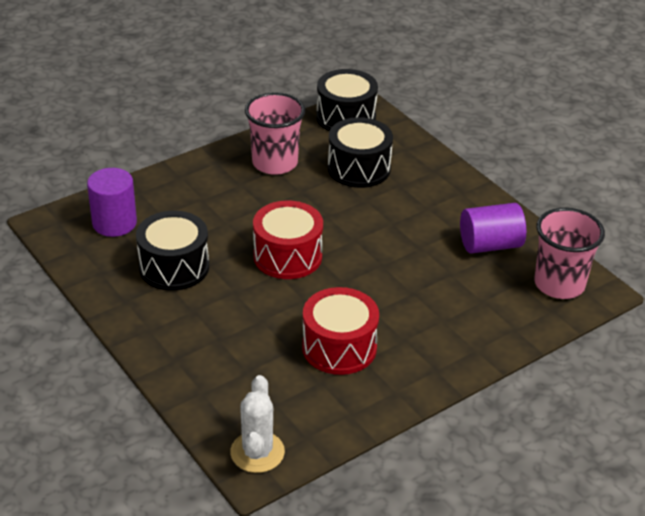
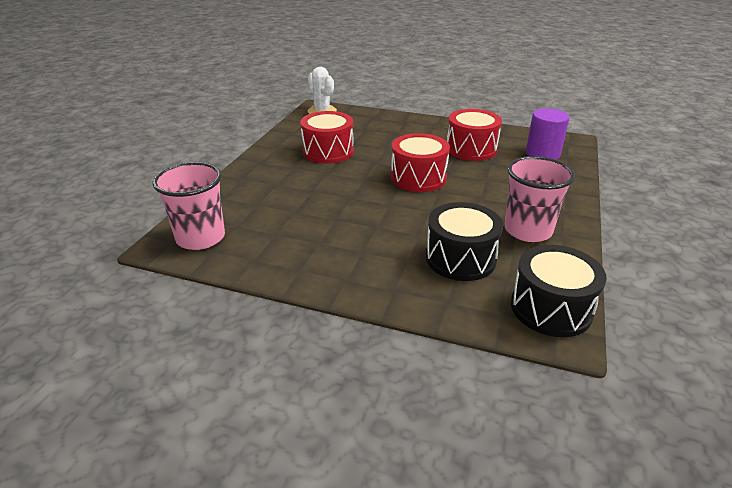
camera: 145 degrees right, 5 degrees down
(174, 267) = (471, 149): black drum -> red drum
(490, 245) = (280, 243): purple cylinder -> none

